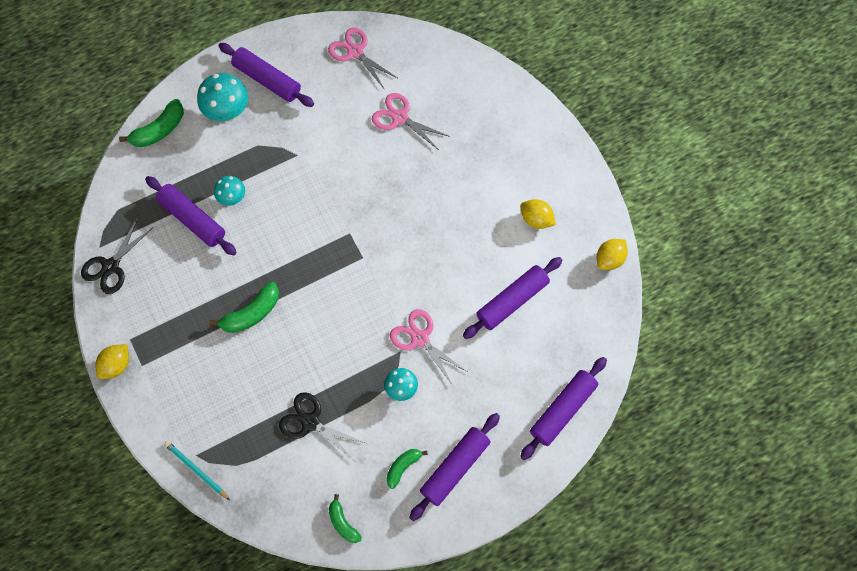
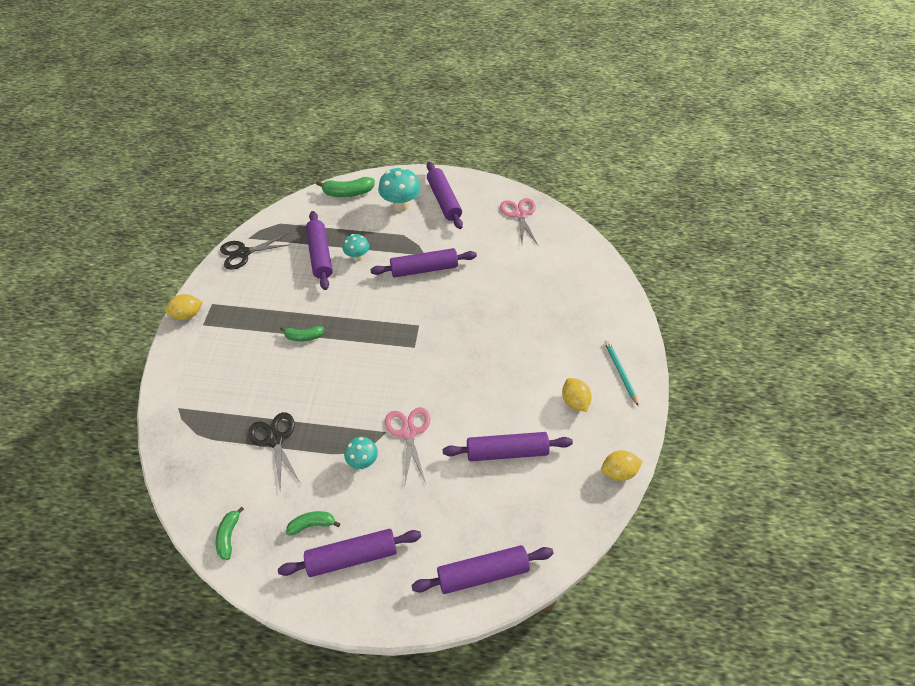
camera: 35 degrees right, 15 degrees down
(196, 470) = (168, 418): turquoise pencil -> turquoise pencil (620, 372)
(252, 313) = (304, 336): green banana -> green banana, size x0.64
(308, 171) = (424, 269): none -> purple rolling pin
(400, 118) = (519, 271): pink scissors -> none

